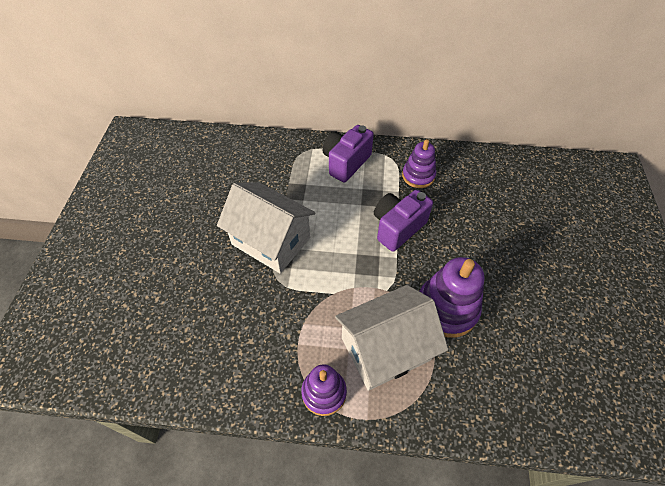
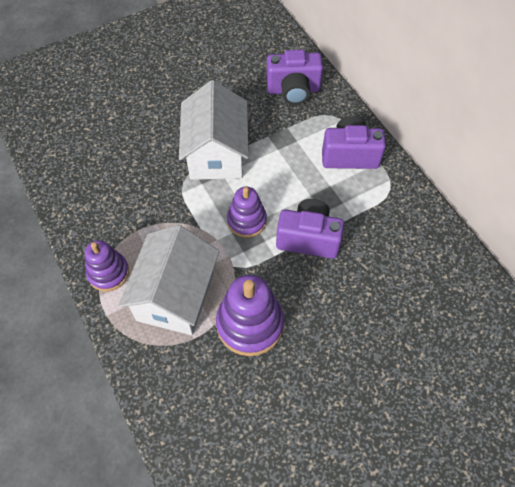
camera: 55 degrees right, 5 degrees up
(258, 159) = (293, 90): none -> purple camera
(385, 349) = (175, 296): white house -> white house turned 75 degrees clockwise
(418, 176) = (388, 222): purple stacking toy -> purple stacking toy (246, 221)

